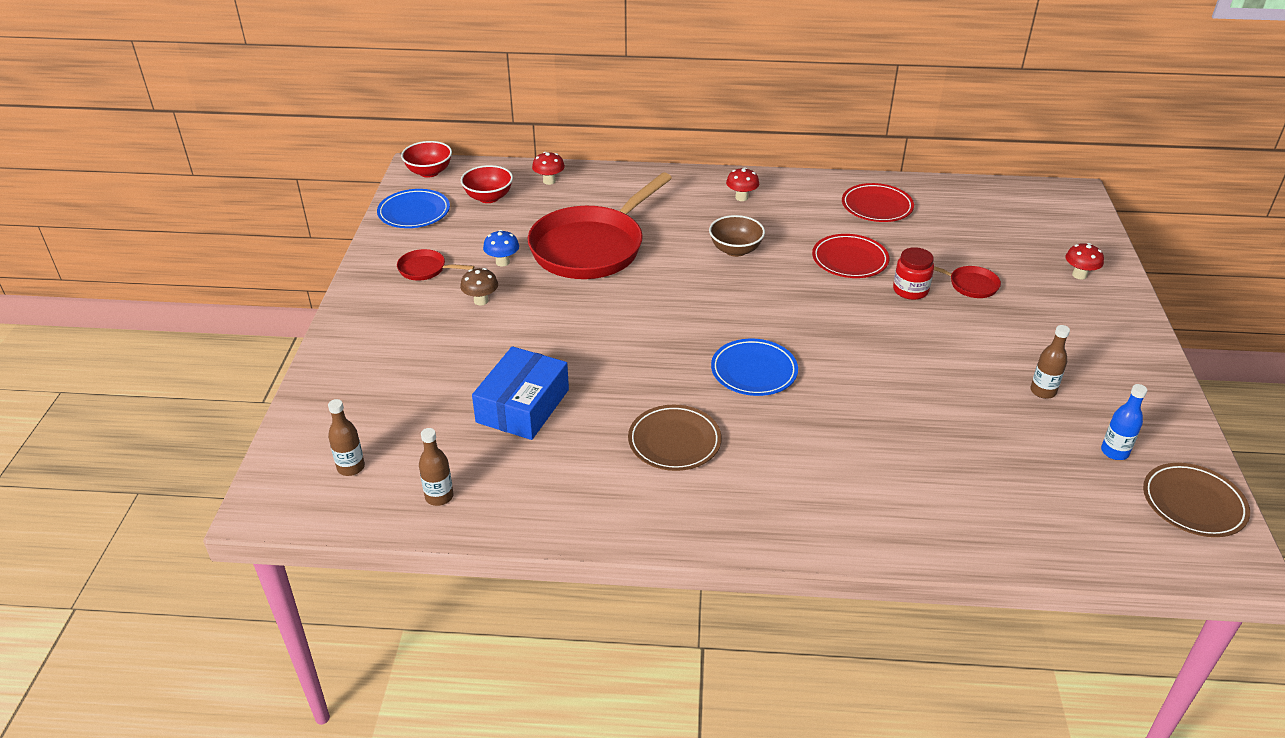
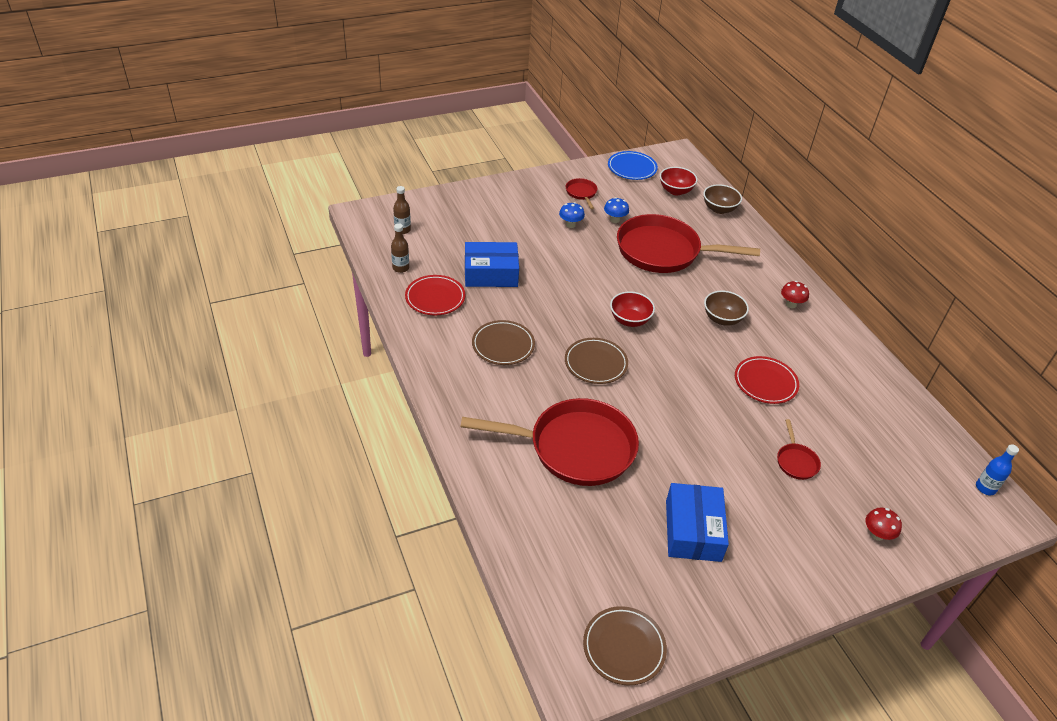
camera: 60 degrees right, 5 degrees up
(429, 172) = (679, 158): red bowl -> red bowl (629, 320)
(481, 301) = (570, 225): brown mushroom -> blue mushroom
(549, 181) = (719, 209): red mushroom -> brown bowl
(754, 371) = (595, 363): blue plate -> brown plate
(877, 206) = (854, 382): red plate -> red plate (435, 298)
(887, 439) = (575, 448): none -> red pan
(910, 290) = (757, 426): red jar -> none
(1043, 391) = (693, 530): brown bottle -> blue box
(1114, 452) = (651, 587): blue bottle -> blue bottle (985, 488)

